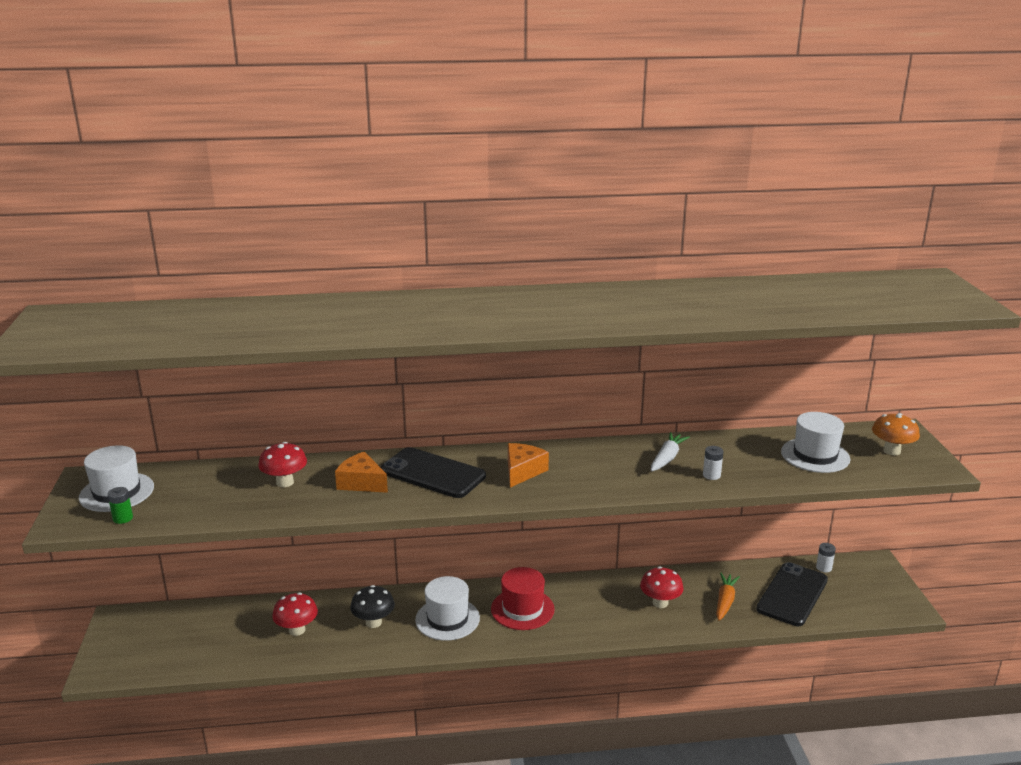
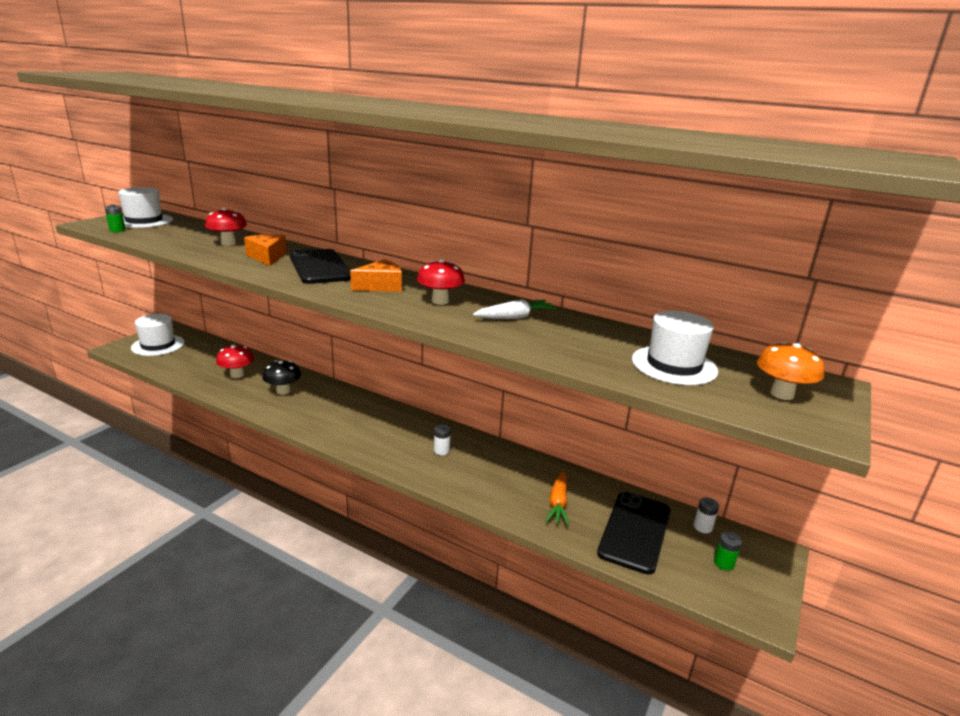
camera: 35 degrees right, 0 degrees up
(447, 619) = (328, 410): white hat -> white hat (158, 345)
(522, 609) = (386, 429): red hat -> none
(660, 603) = (497, 476): red mushroom -> red mushroom (440, 301)
(711, 475) = (531, 340): white battery -> white battery (441, 450)
(725, 601) = (558, 504): orange carrot -> orange carrot turned 135 degrees clockwise
(792, 594) = (634, 531): black phone -> black phone turned 45 degrees counterclockwise
(860, 587) = (724, 563): none -> green battery

